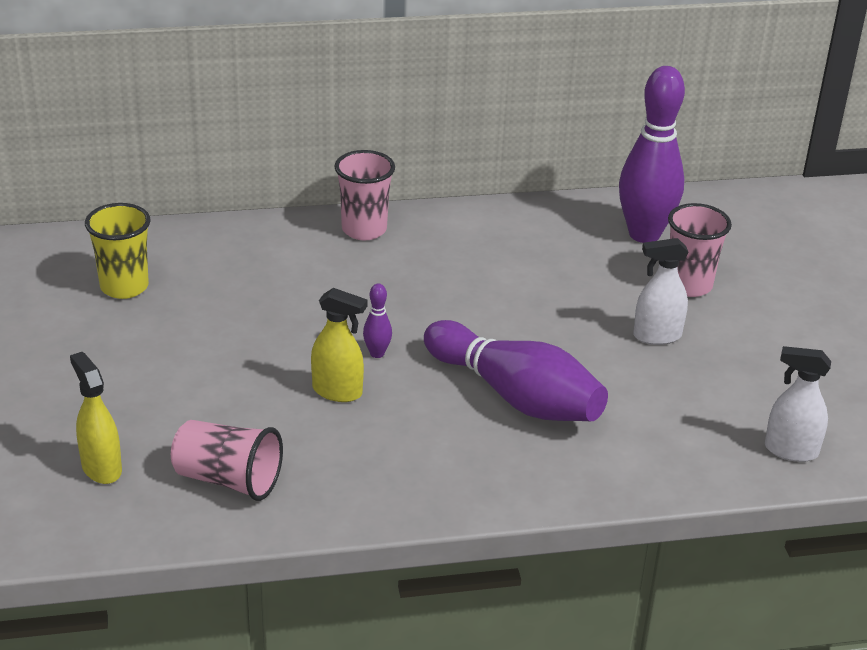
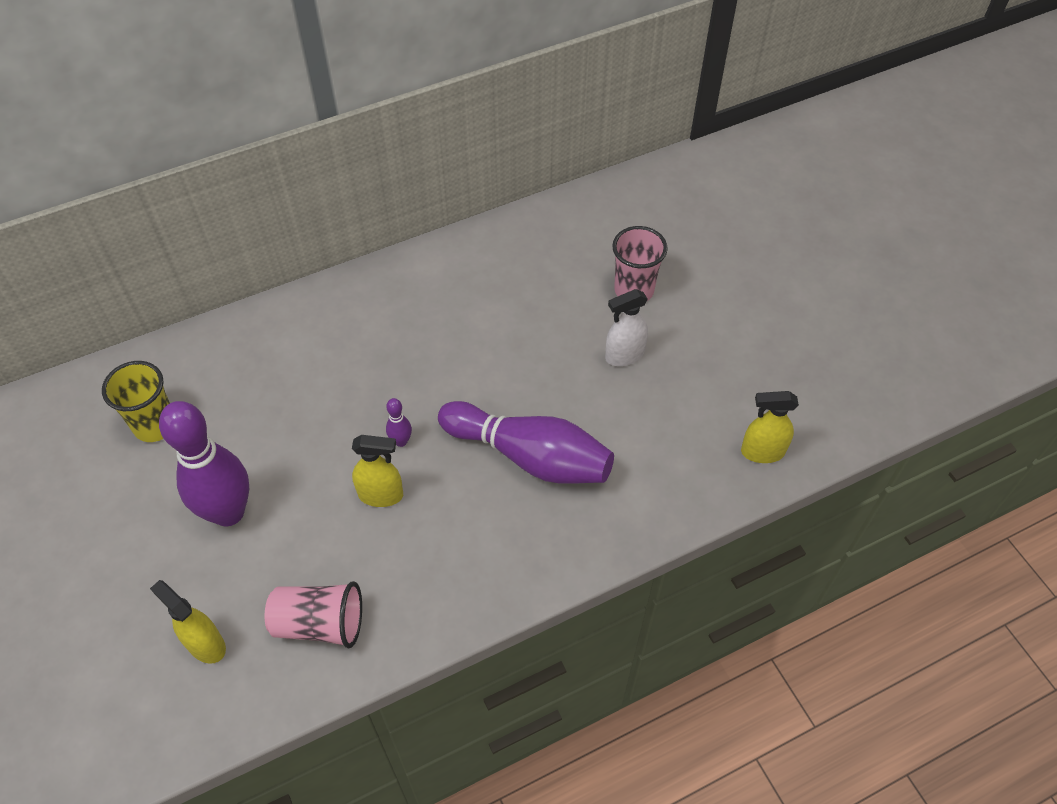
camera: 15 degrees left, 20 degrees up
(364, 229) = (345, 299): pink cup -> none
(644, 234) = (582, 241): purple bowling pin -> purple bowling pin (228, 512)
(790, 450) = (762, 452): white spray bottle -> yellow spray bottle

